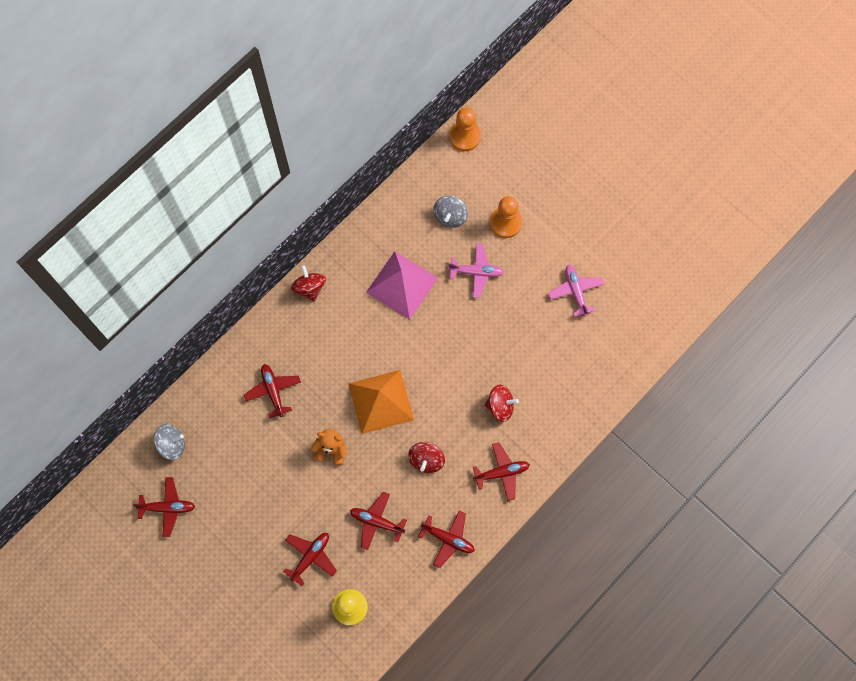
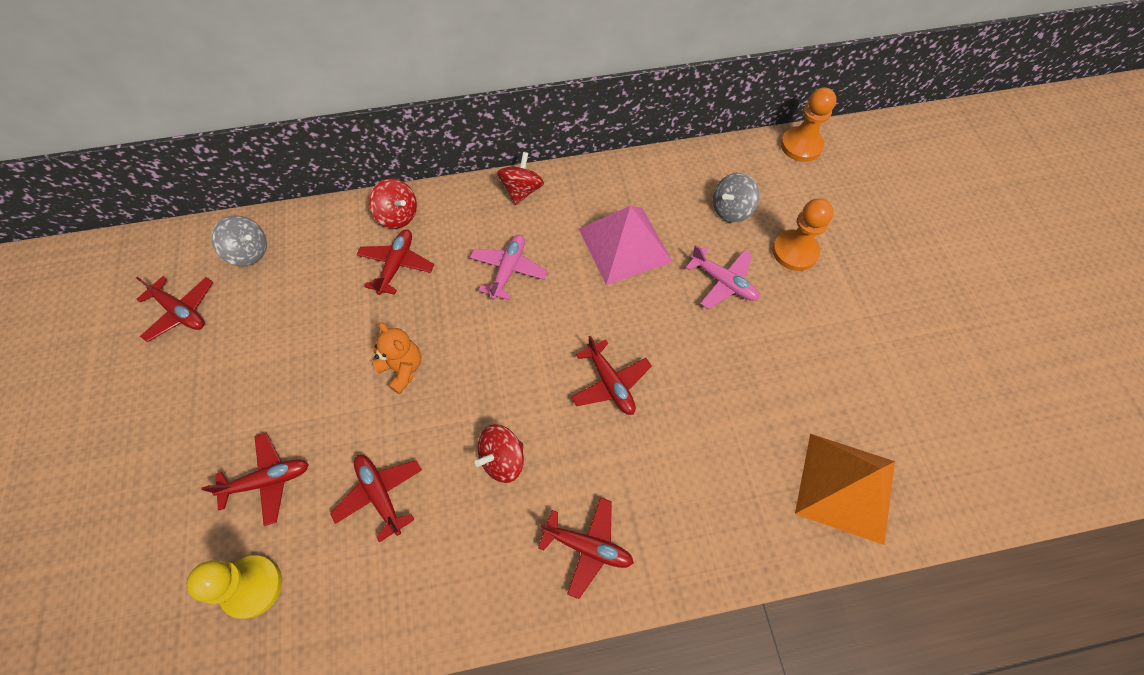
camera: 35 degrees right, 10 degrees down
(381, 401) = (503, 352): orange pyramid -> orange pyramid (846, 487)
(448, 539) = (449, 588): red plane -> red plane (610, 383)
(500, 406) = (647, 456): red spinning top -> red spinning top (398, 215)
(575, 291) = (841, 378): pink plane -> pink plane (508, 270)

